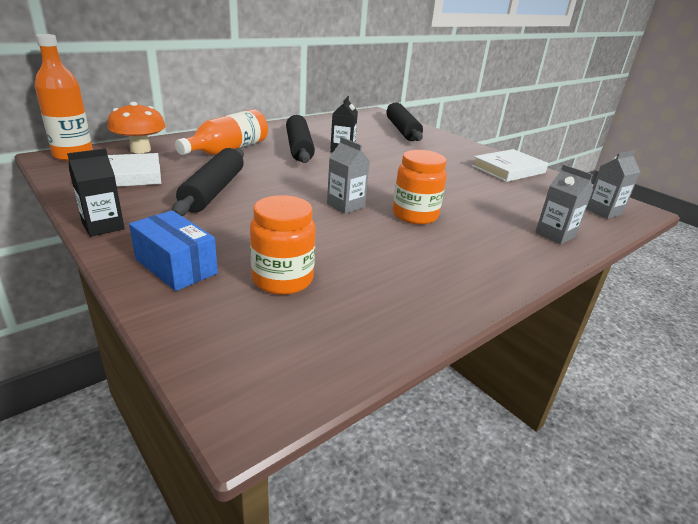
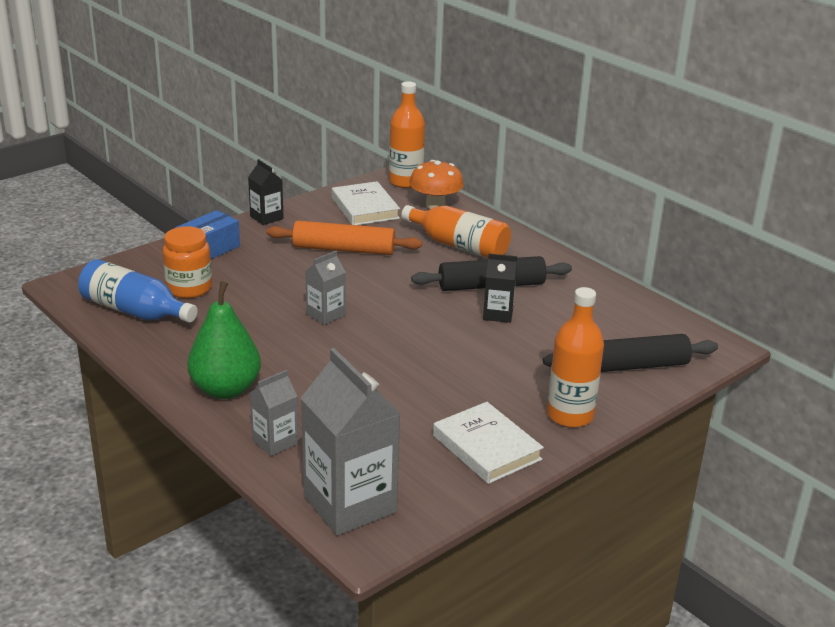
camera: 90 degrees right, 0 degrees up
(213, 191) = (344, 249): black rolling pin -> orange rolling pin
(341, 322) = (134, 311): none -> blue bottle
(415, 215) = (310, 353): orange jar -> none
(461, 148) = (570, 415): none -> orange bottle
(492, 256) = (226, 389): none -> green pear
(603, 211) = (350, 504): grey carton -> grey carton, size x1.94

